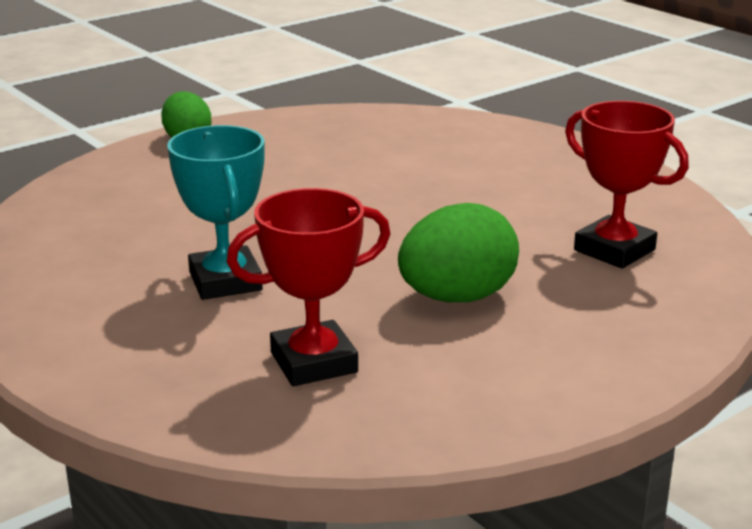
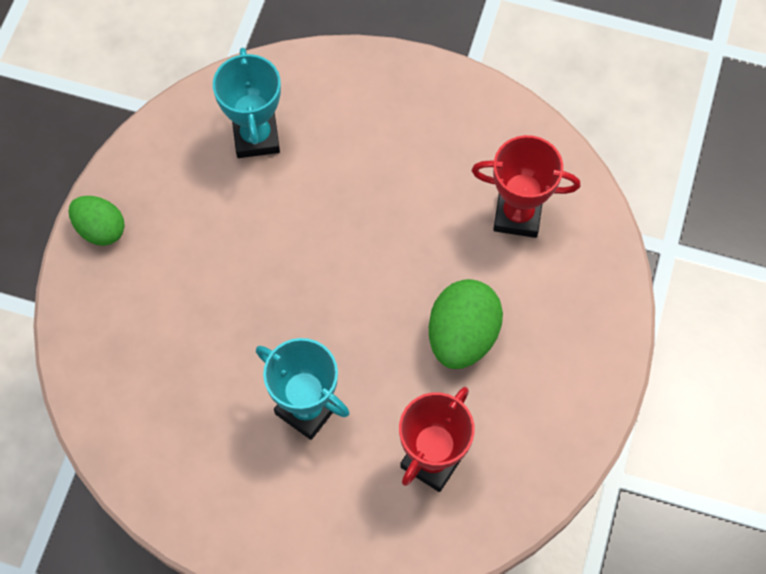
camera: 35 degrees left, 40 degrees up
(389, 139) = (256, 137): none -> turquoise trophy

